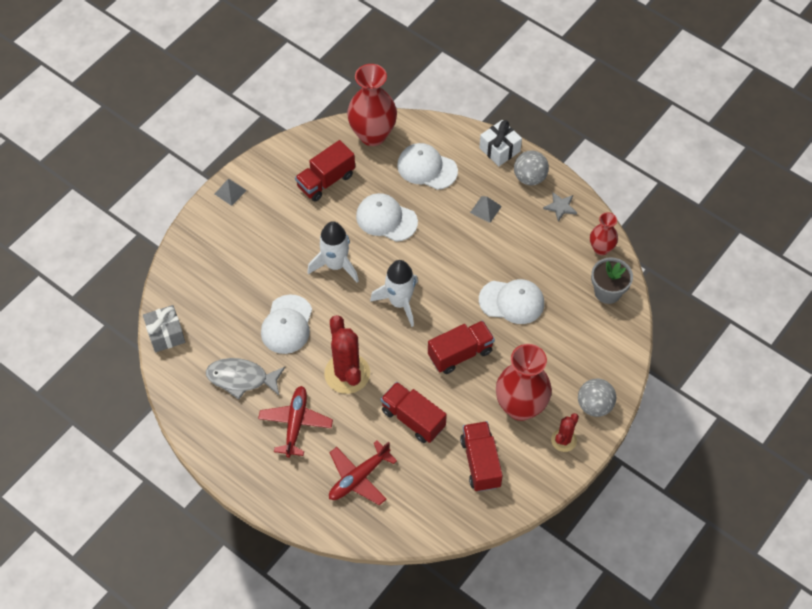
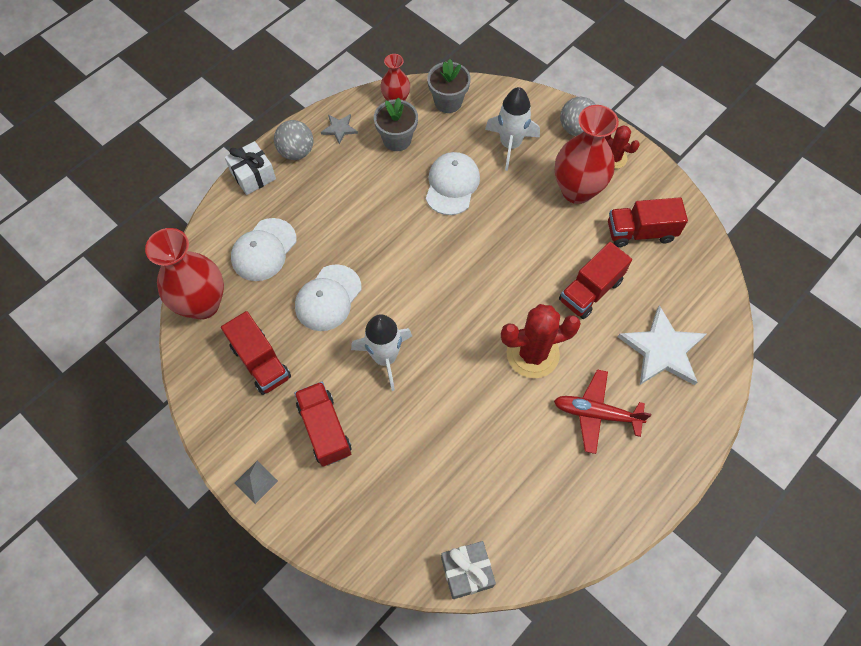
camera: 85 degrees left, 5 degrees up
(241, 378) = (535, 475): grey fish -> none
(287, 324) = (463, 417): white cap -> none
(359, 478) = (662, 350): red plane -> white star
(399, 302) = (443, 292): white rocket -> white rocket (510, 145)
(460, 353) = (512, 238): red truck -> red truck (325, 429)
(485, 209) = (331, 197): grey pyramid -> none
(556, 253) = (397, 139): none -> grey flower pot

